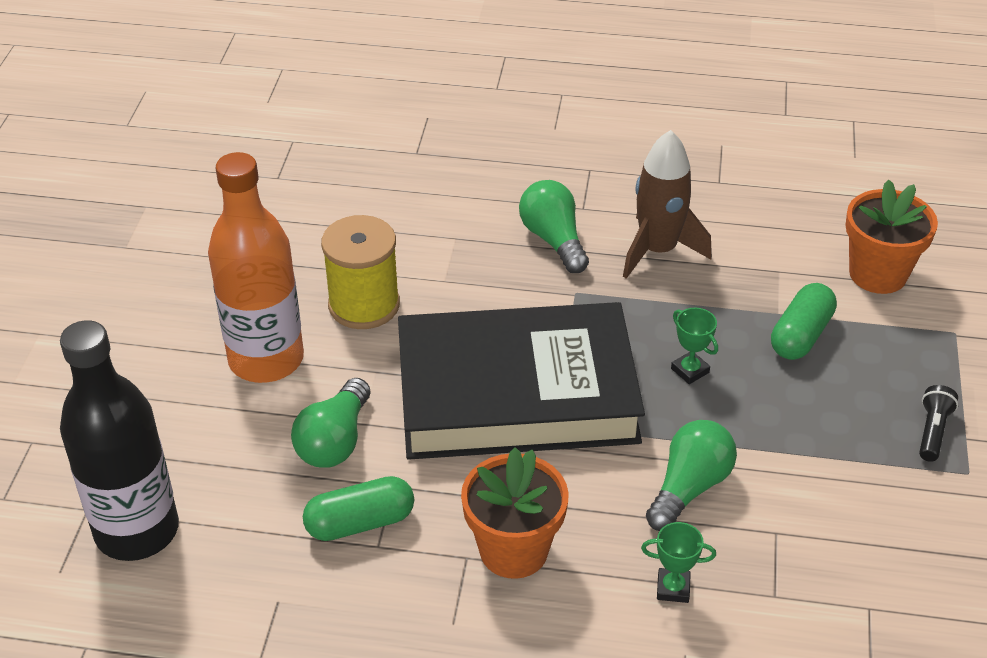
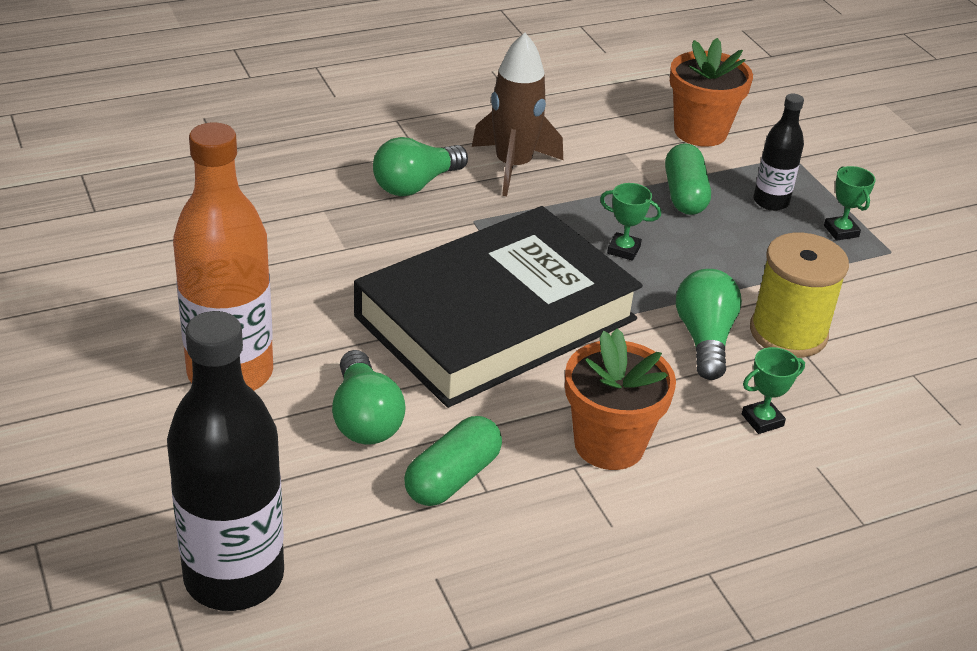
camera: 35 degrees left, 5 degrees down
(364, 305) = (286, 293): yellow spool -> yellow spool (788, 333)
(553, 240) = (416, 185): green light bulb -> green light bulb turned 75 degrees counterclockwise
(885, 373) = (771, 202): none -> black bottle
(932, 431) = (841, 231): black flashlight -> green trophy

